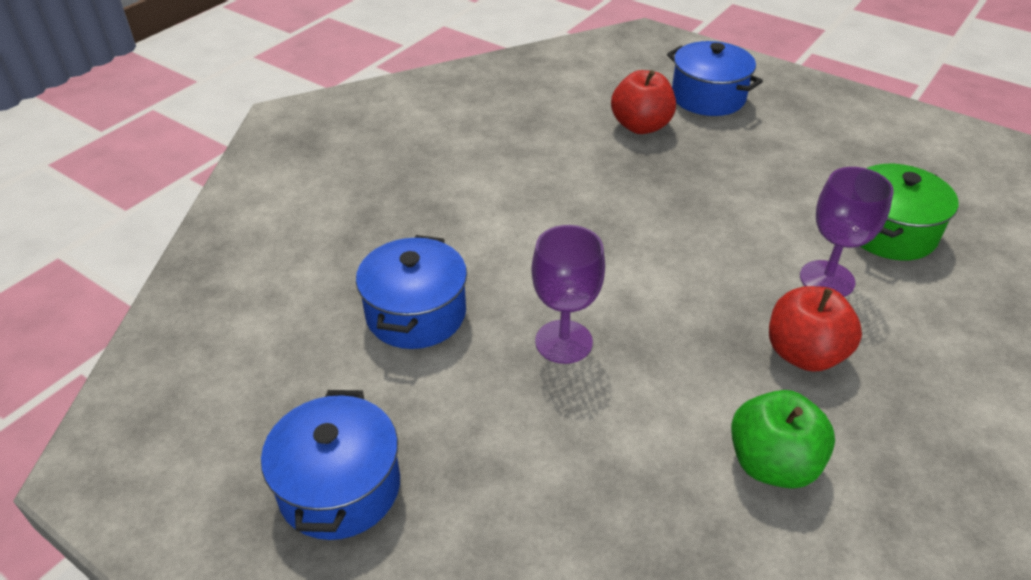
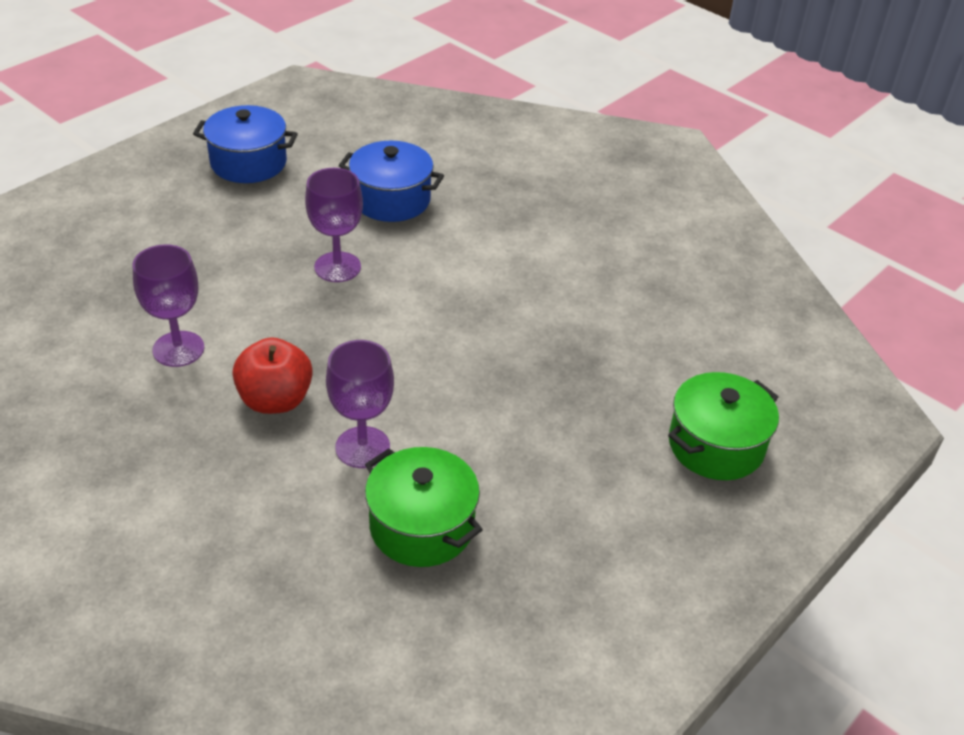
camera: 95 degrees right, 0 degrees up
(641, 126) = (650, 372): red apple -> none
(708, 97) = (716, 445): blue pot -> green pot
(772, 463) = (178, 349): green apple -> purple goblet

